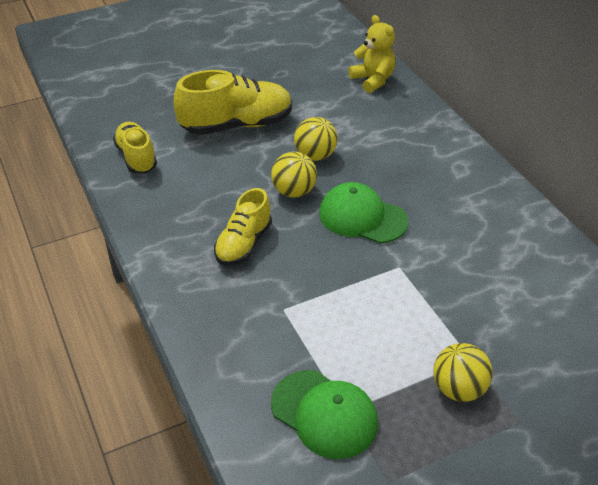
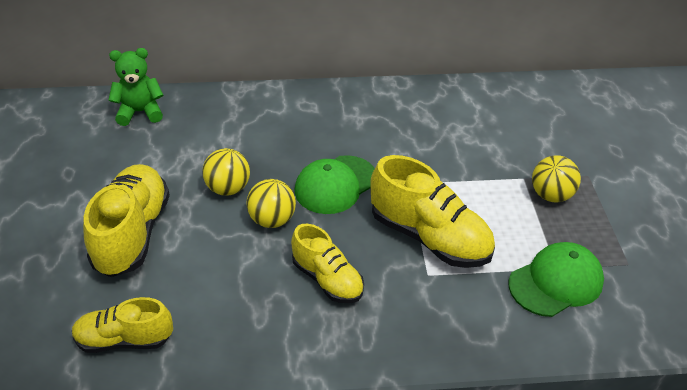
camera: 70 degrees left, 0 degrees up
(332, 299) = (429, 237): none -> yellow shoe
(373, 80) = (140, 112): yellow teddy bear -> green teddy bear

